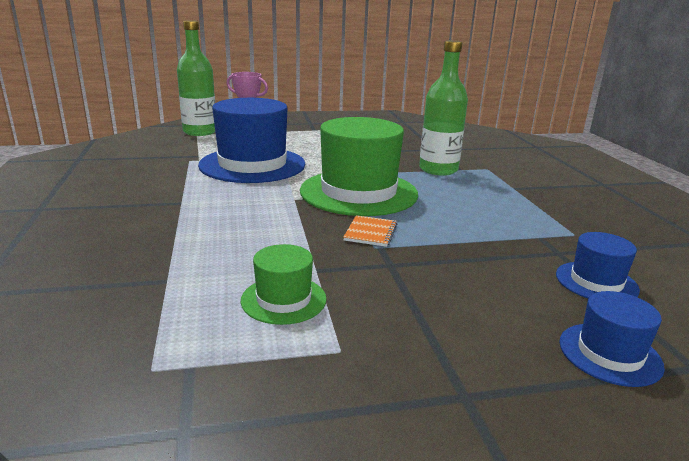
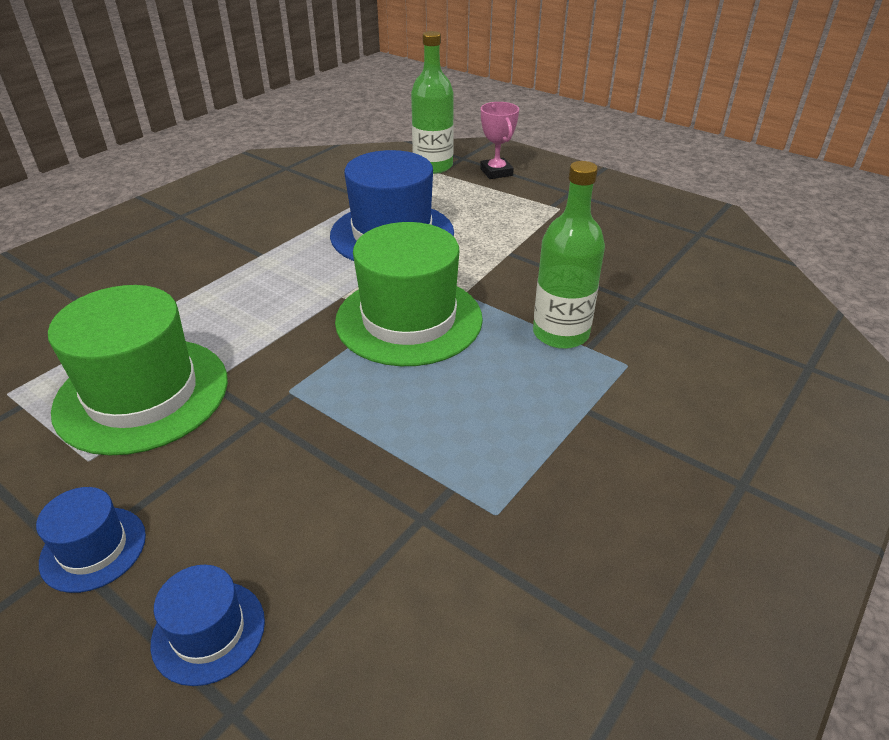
camera: 50 degrees right, 15 degrees up
(283, 299) = (142, 394): green hat -> green hat, size x2.09
(370, 232) = (318, 373): orange notebook -> none
(596, 282) = (371, 574): blue hat -> blue hat (93, 548)

